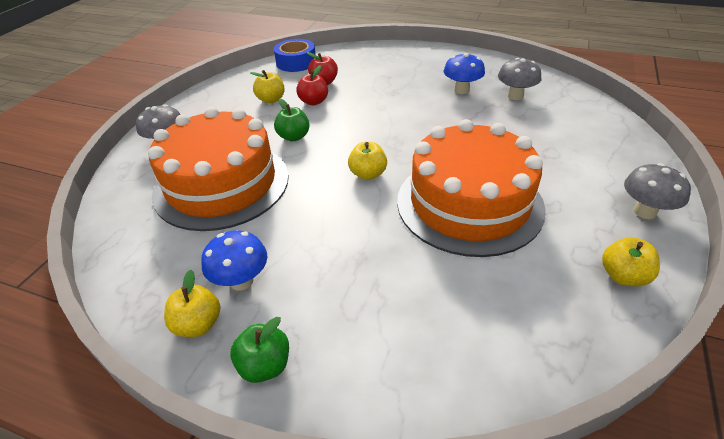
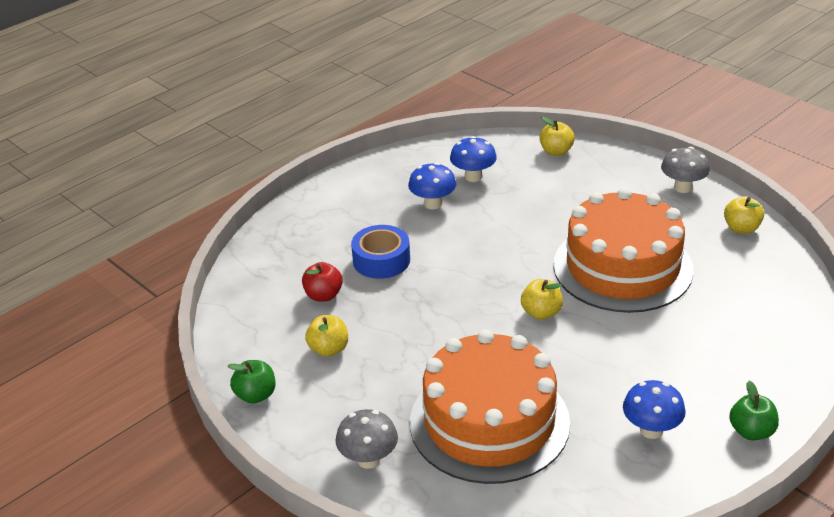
camera: 65 degrees left, 5 degrees down
(198, 324) = (692, 466): yellow apple -> yellow apple (556, 151)
(294, 137) = (433, 348): green apple -> green apple (256, 395)
(296, 62) = (243, 306): blue tape -> blue tape (381, 260)
(314, 102) = (365, 315): red apple -> none
(515, 96) = (473, 177): grey mushroom -> blue mushroom

